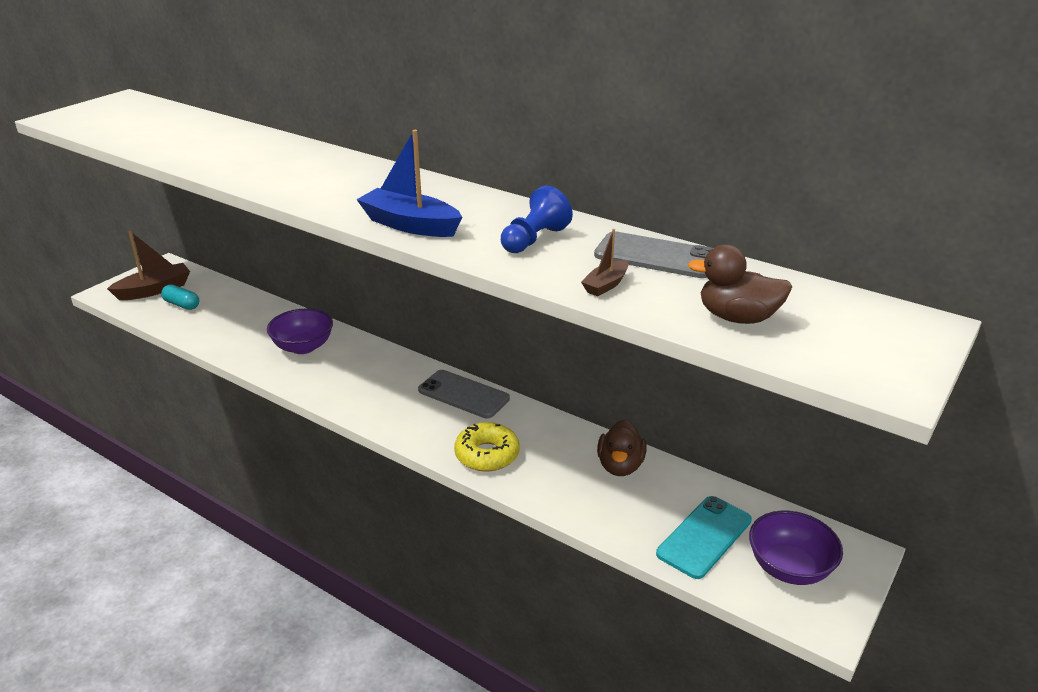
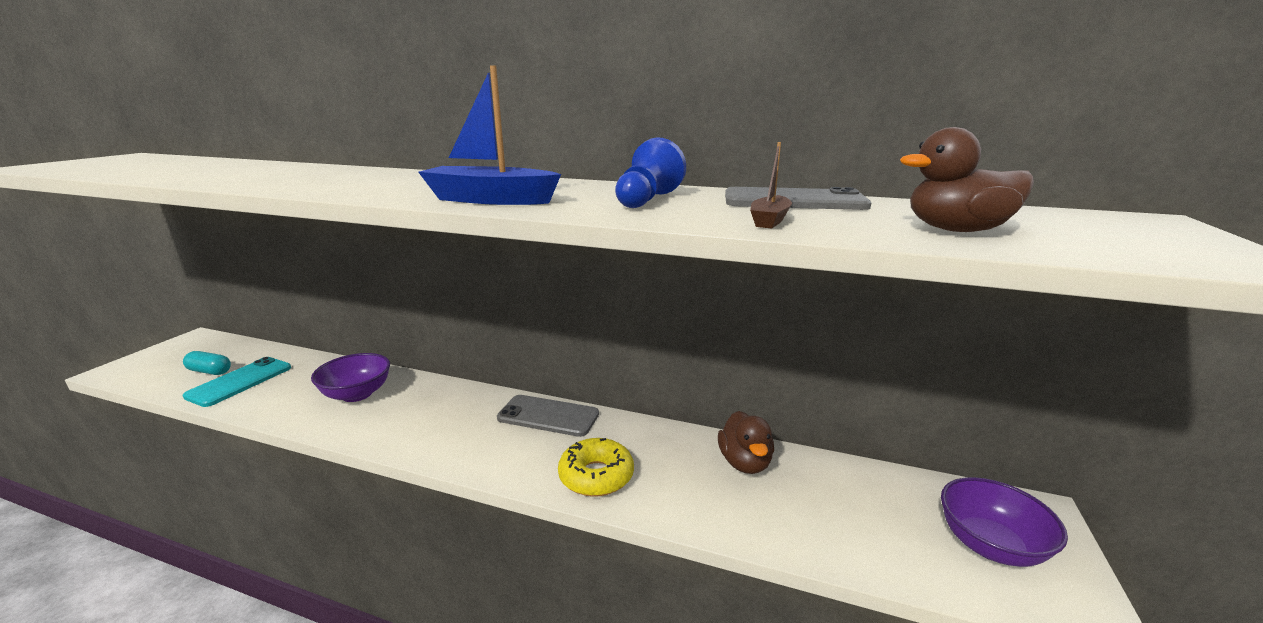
camera: 15 degrees left, 10 degrees down
(154, 290) = (177, 361): brown boat -> none
(704, 537) = (879, 527): turquoise phone -> turquoise phone (240, 382)

